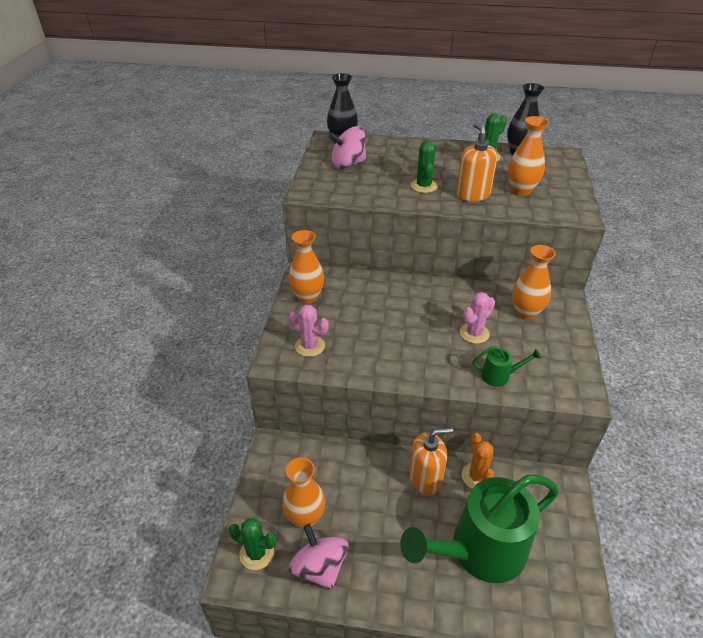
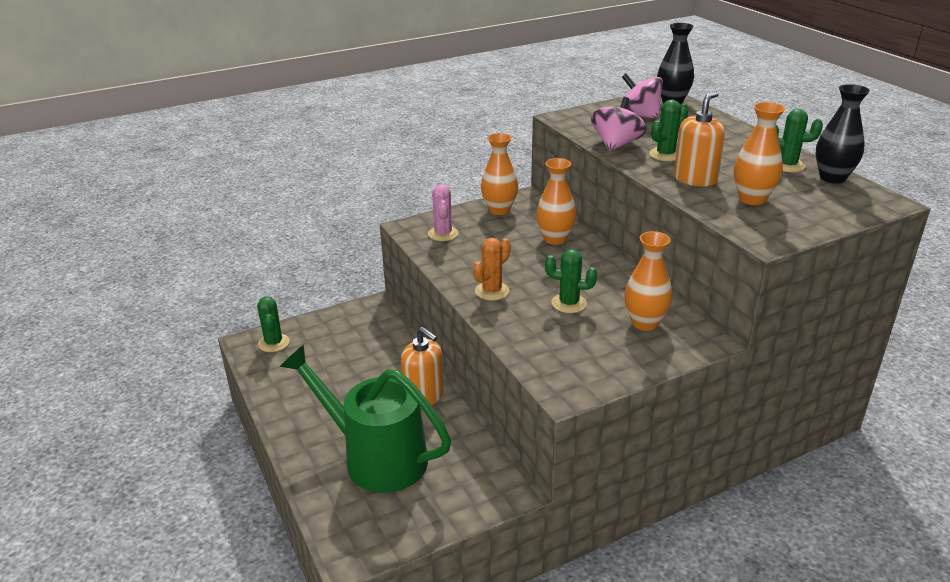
camera: 55 degrees right, 10 degrees down
(305, 517) = (323, 351): orange vase -> orange vase (555, 239)
(319, 567) = (286, 377): pink spinning top -> pink spinning top (616, 145)
(474, 333) = (569, 303): pink cactus -> green cactus
(477, 476) = (458, 426): orange cactus -> orange cactus (492, 291)
(500, 376) = (528, 336): green watering can -> none

